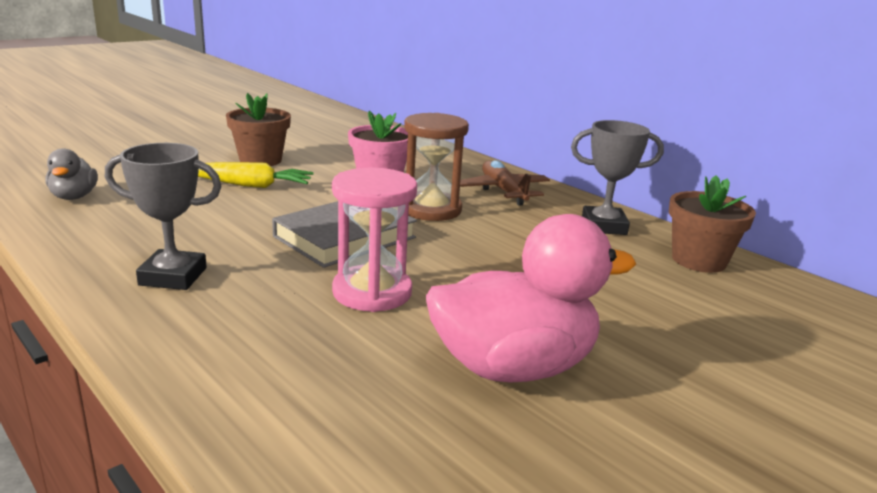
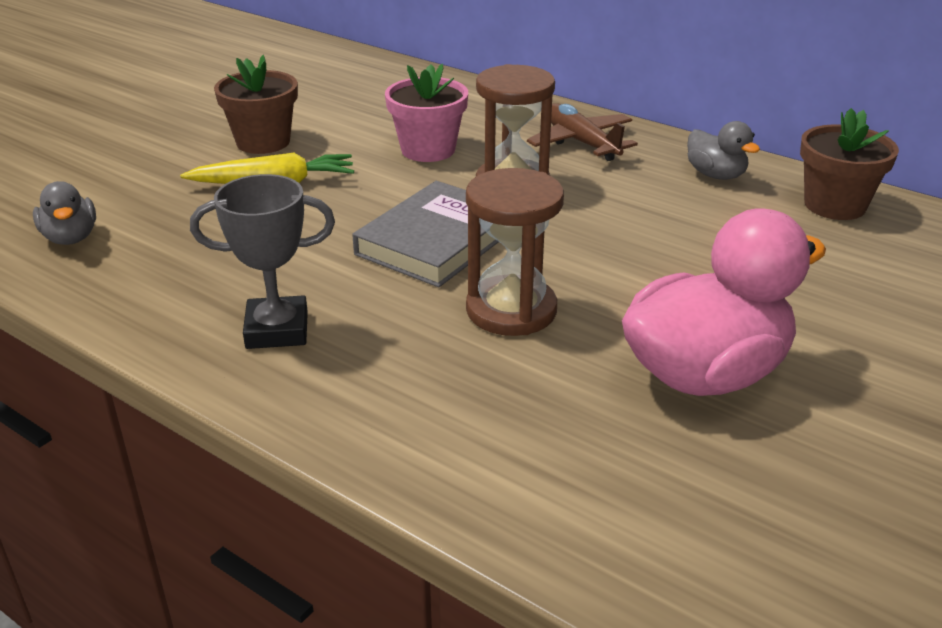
camera: 10 degrees left, 10 degrees up
(372, 292) = (511, 310): pink hourglass -> brown hourglass
(604, 226) = (716, 175): grey trophy -> grey duck

